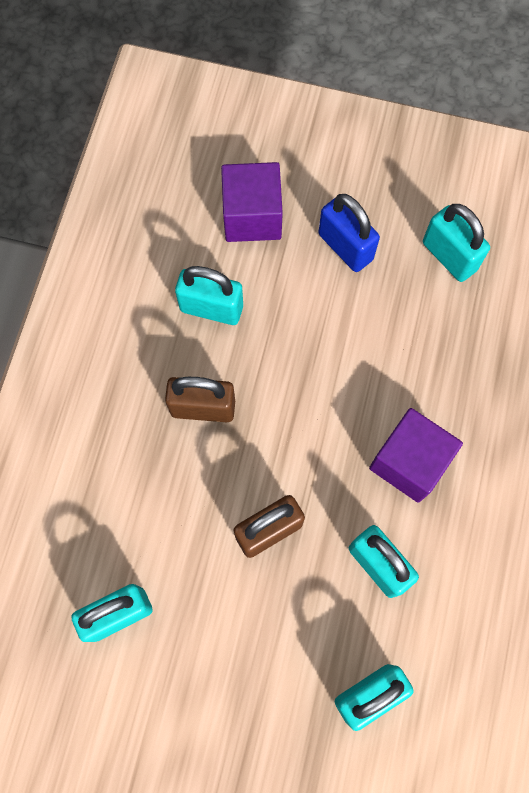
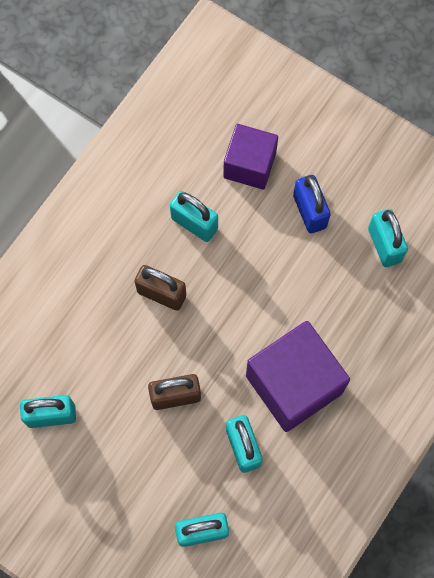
camera: 20 degrees right, 0 degrees up
(409, 462) = (294, 384): purple cube -> purple cube, size x1.56

